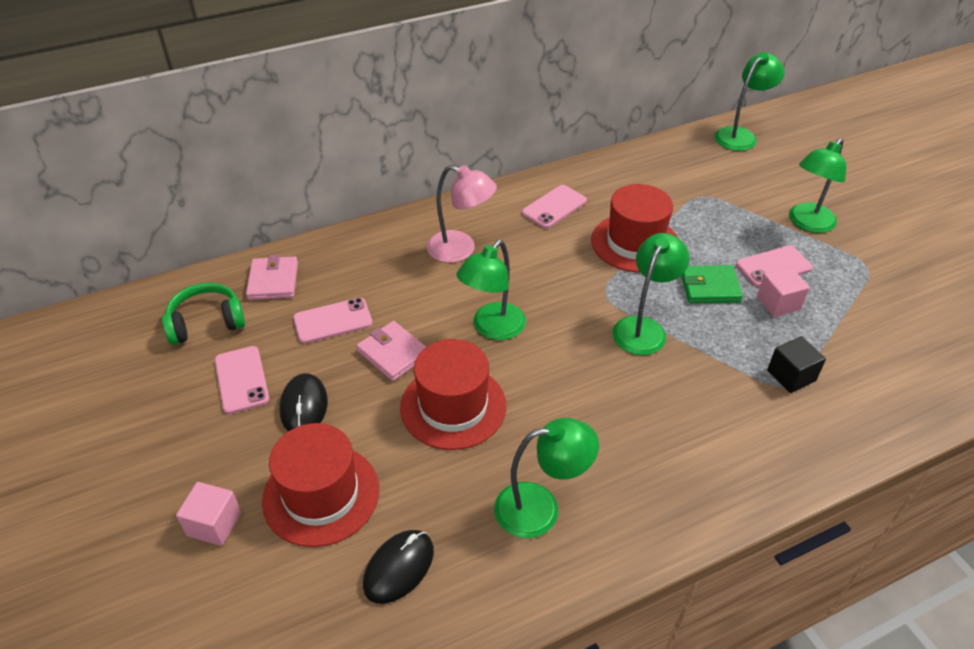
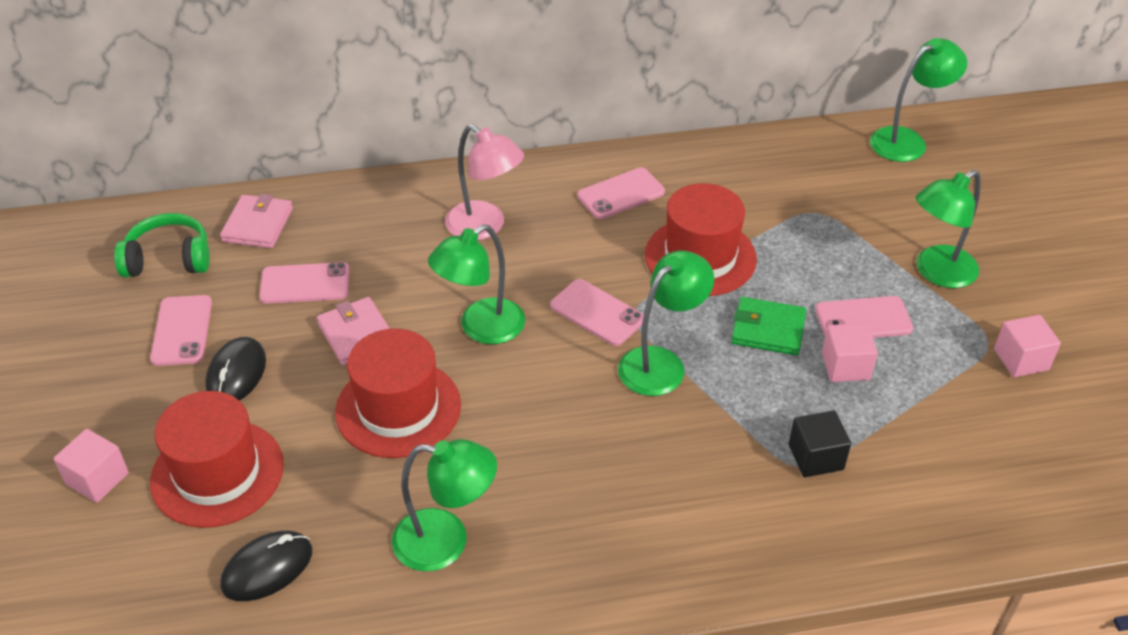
camera: 15 degrees right, 0 degrees up
(577, 299) = (597, 313): none -> pink phone
(895, 274) = (1021, 359): none -> pink cube

